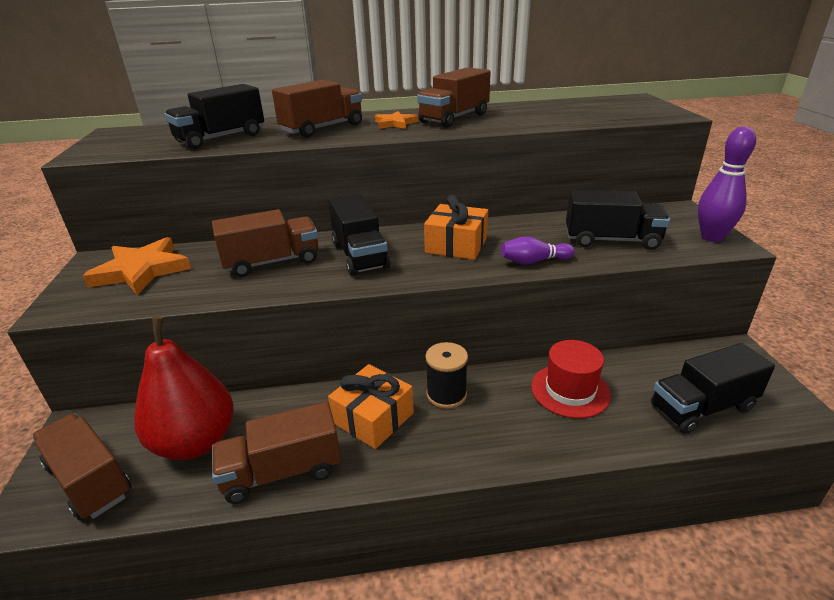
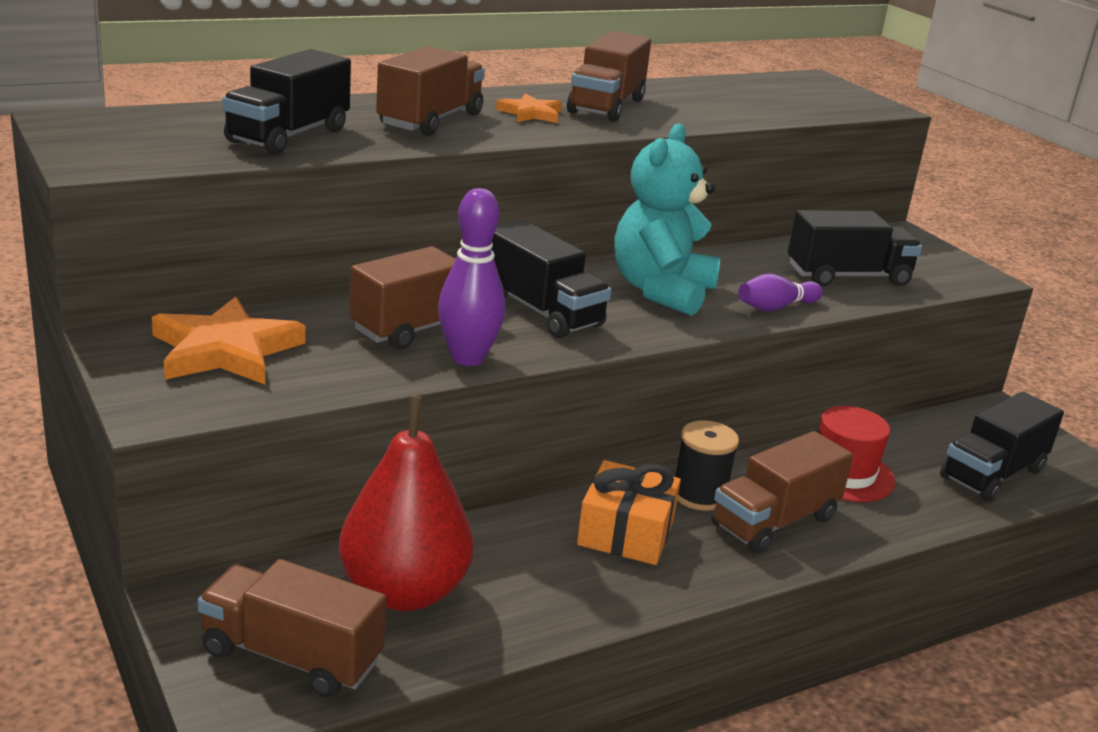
camera: 25 degrees left, 5 degrees down
(282, 472) = (557, 605): brown truck -> brown truck (774, 521)
(456, 245) = (661, 291): orange gift -> turquoise teddy bear
(711, 237) = (956, 268): purple bowling pin -> purple bowling pin (468, 358)

